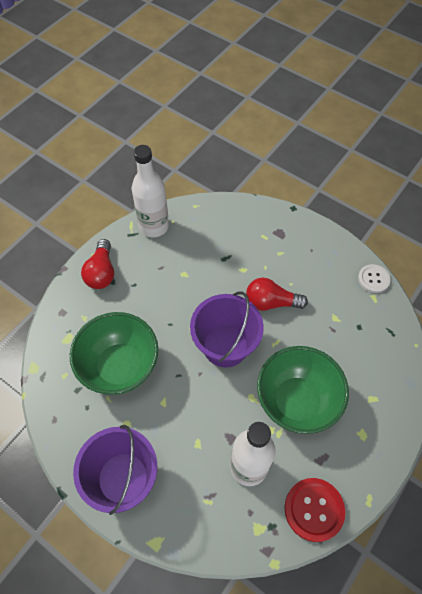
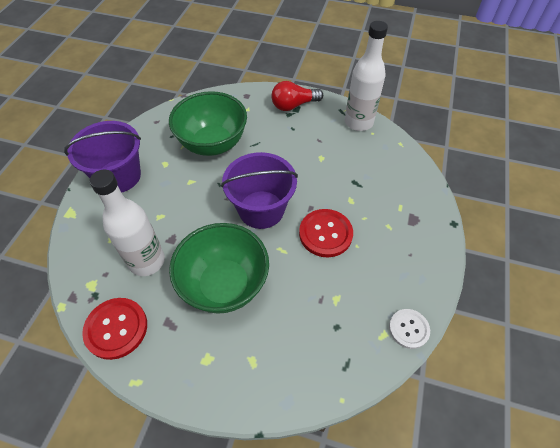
camera: 70 degrees right, 5 degrees down
(271, 302) = (325, 234): red light bulb -> red button

